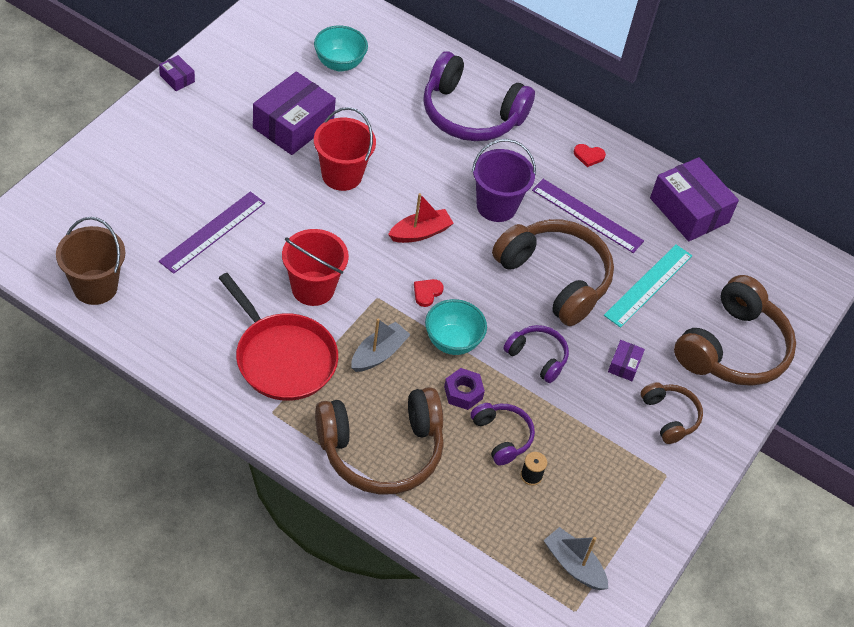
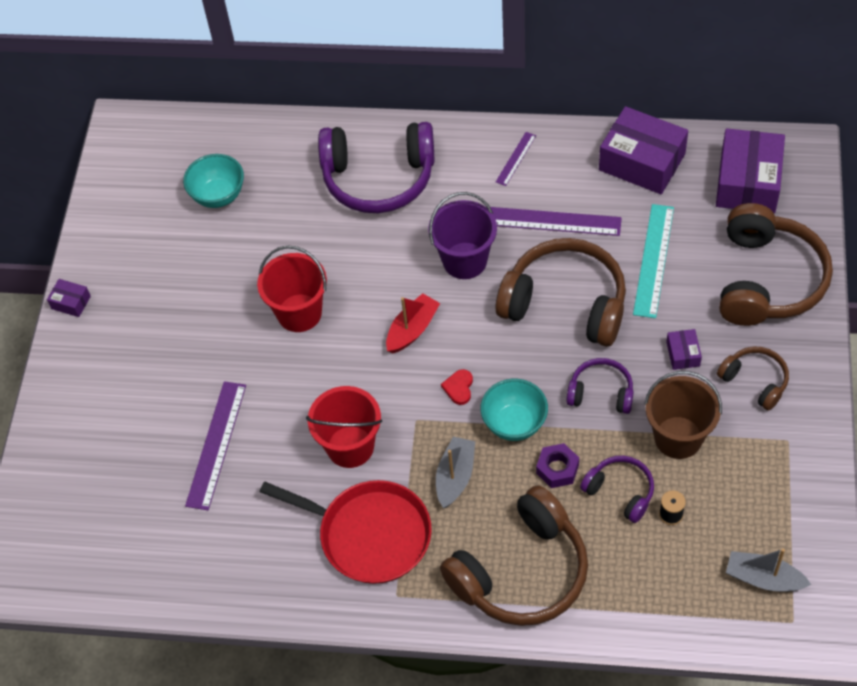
camera: 15 degrees left, 5 degrees up
(95, 287) = (142, 569): brown bucket -> brown bucket (678, 437)
(293, 125) = (218, 287): purple box -> purple box (748, 182)
(588, 156) = (516, 158): red heart -> purple ruler

